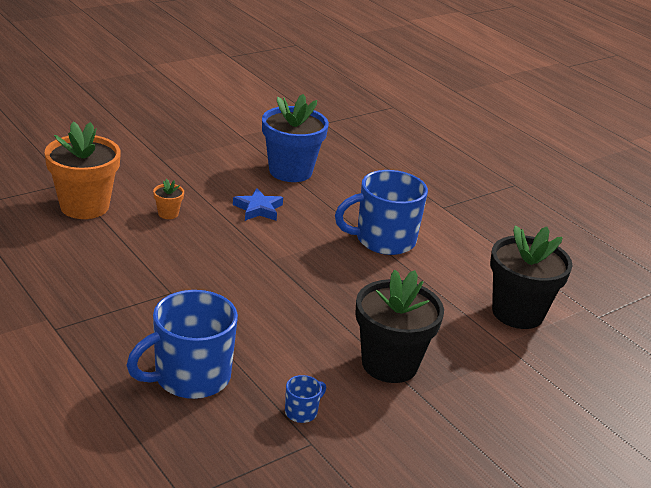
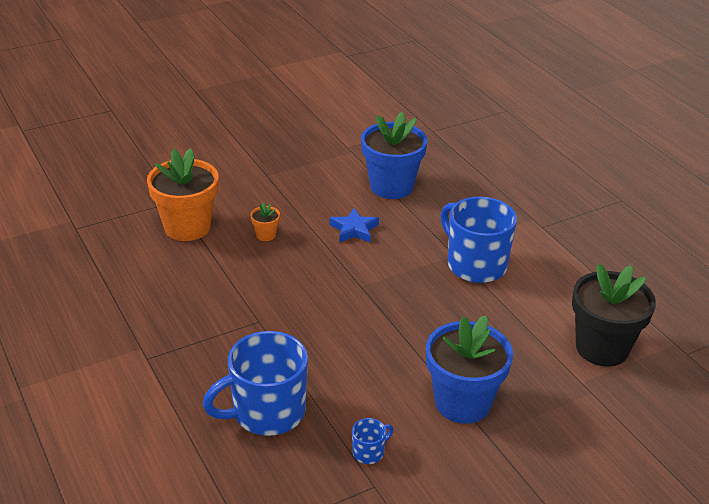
camera: 10 degrees right, 5 degrees up
(383, 240) = (475, 264): blue mug -> blue mug turned 60 degrees clockwise
(389, 364) = (462, 403): black flower pot -> blue flower pot

